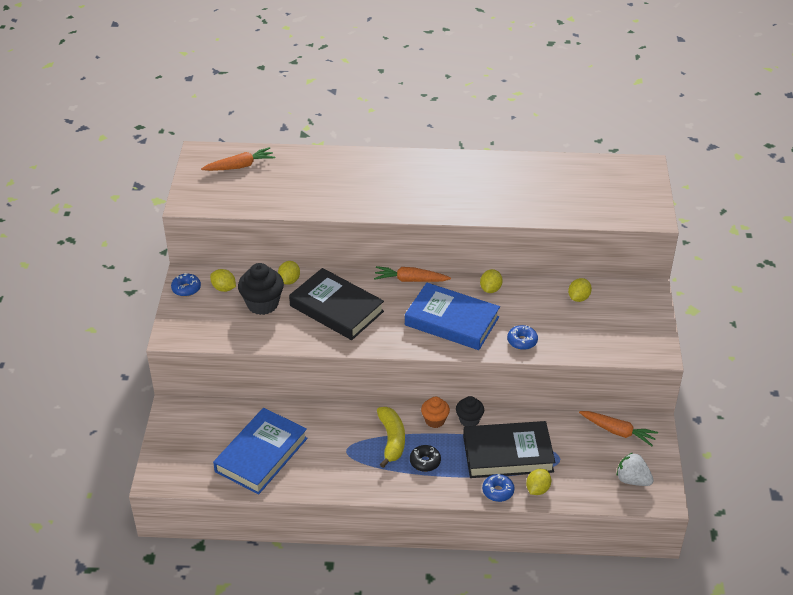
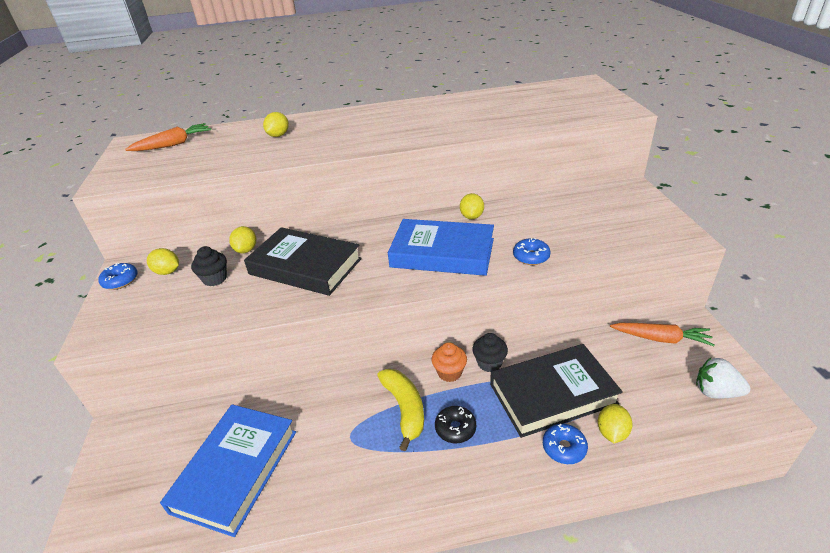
camera: 10 degrees left, 5 degrees down
(262, 304) = (215, 279): black cupcake -> black cupcake, size x0.61
(410, 280) = (383, 225): orange carrot -> none
(578, 298) = (567, 207): yellow lemon -> yellow lemon (278, 135)

